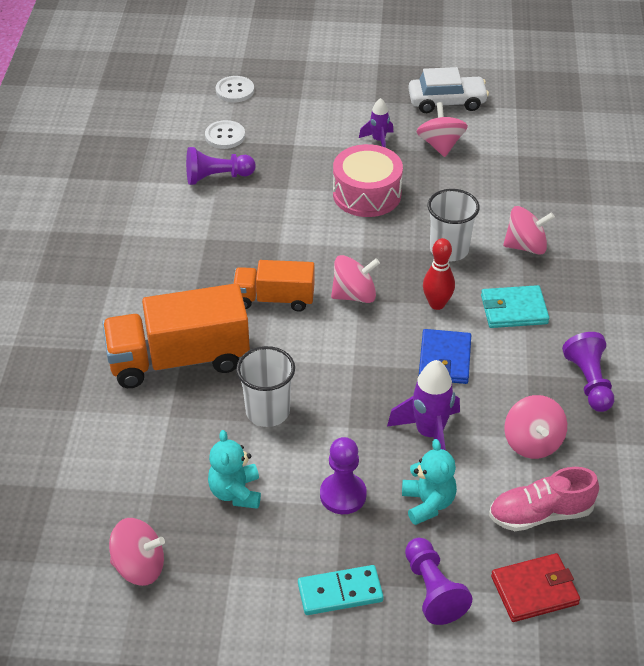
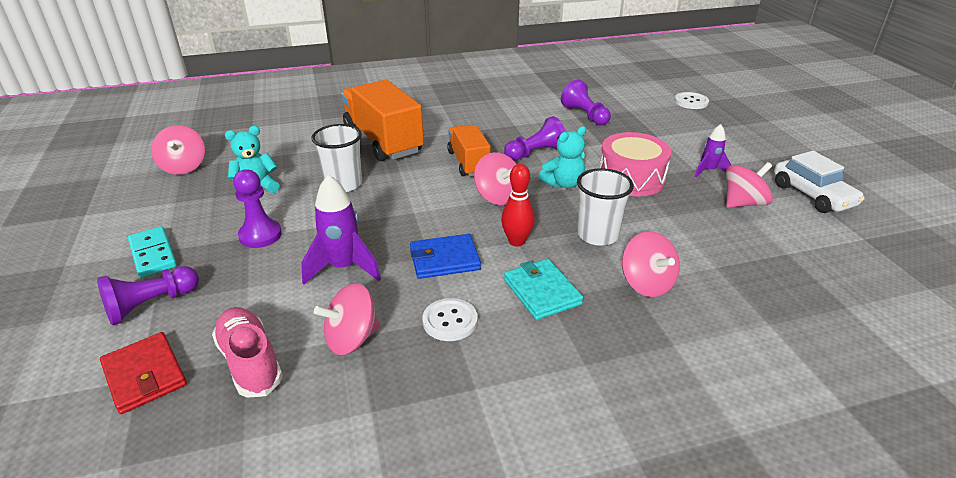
camera: 70 degrees right, 10 degrees down
(225, 136) = (634, 109): white button -> white button (450, 321)
(428, 503) = (256, 283): turquoise teddy bear -> turquoise teddy bear (563, 183)
(589, 382) = (461, 370): purple pawn -> purple pawn (535, 153)

